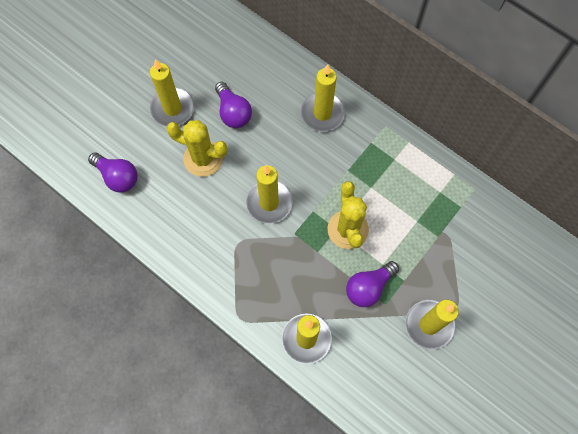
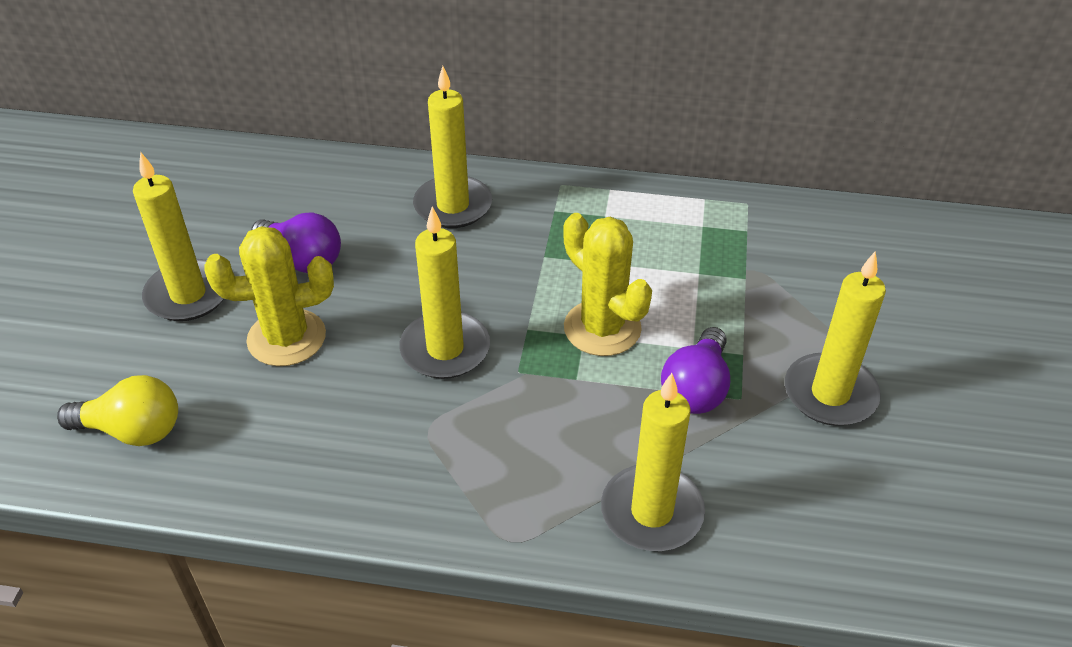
camera: 30 degrees left, 25 degrees down
(118, 177) = (132, 430): purple light bulb -> yellow light bulb

